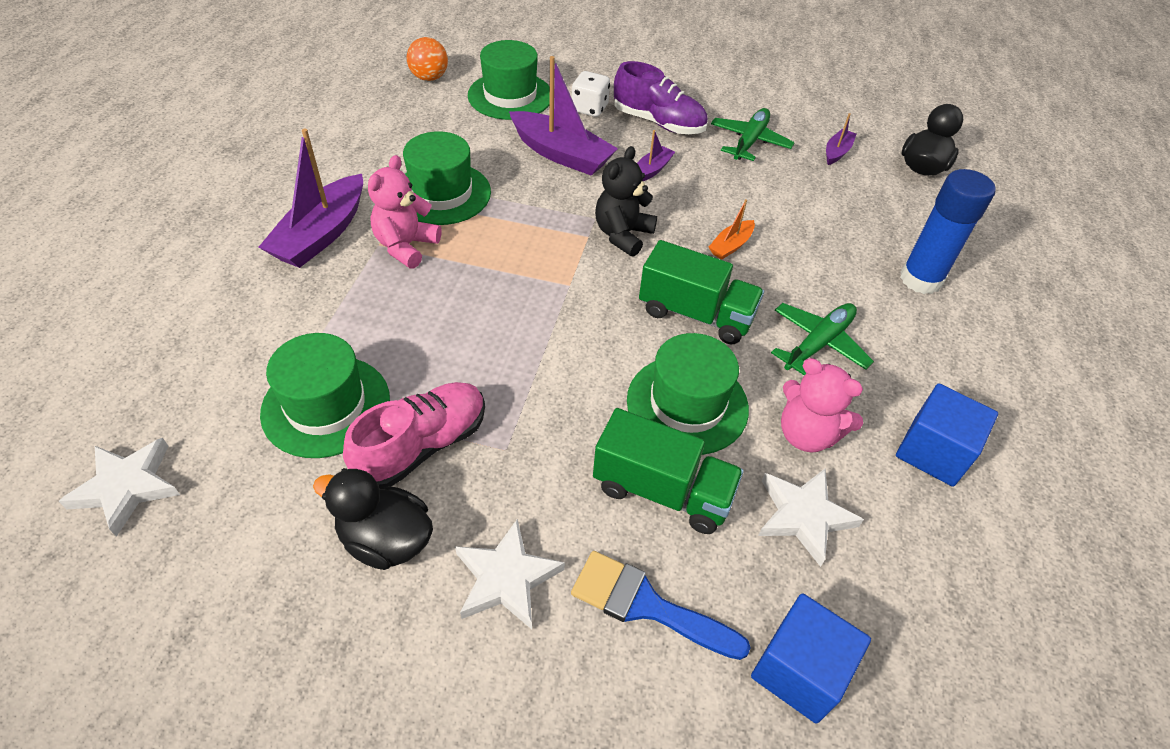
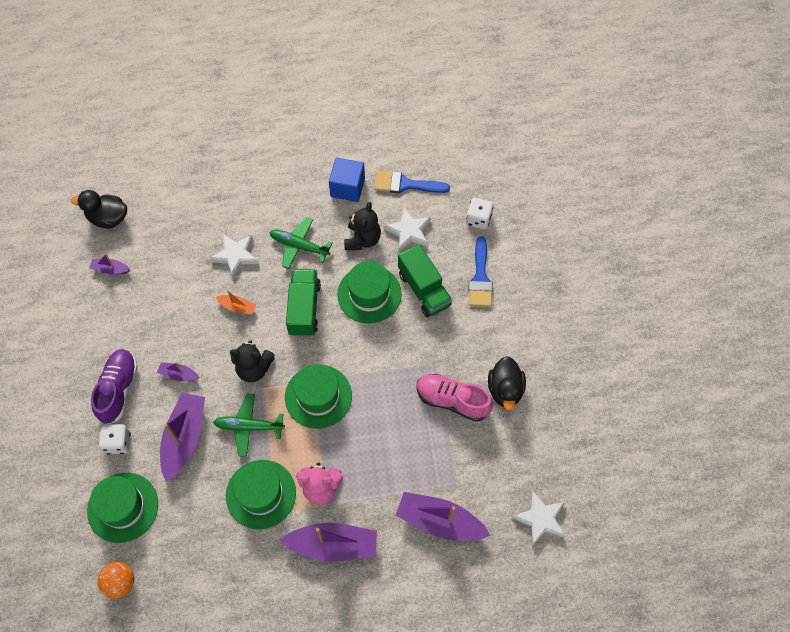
camera: 110 degrees left, 15 degrees up
(250, 351) = (439, 521): none -> purple boat
(326, 406) = (453, 459): green hat -> green hat (318, 396)
(506, 578) = (496, 334): white star -> white star (235, 256)
(662, 490) = (424, 289): green truck -> green truck turned 150 degrees clockwise
(749, 142) = (119, 324): green plane -> green plane (249, 426)
(799, 670) = (478, 219): blue cube -> white dice
(806, 434) = (362, 239): pink teddy bear -> black teddy bear
(920, 279) = (224, 206): blue glue stick -> none
(925, 556) = (406, 184): none -> blue brush

